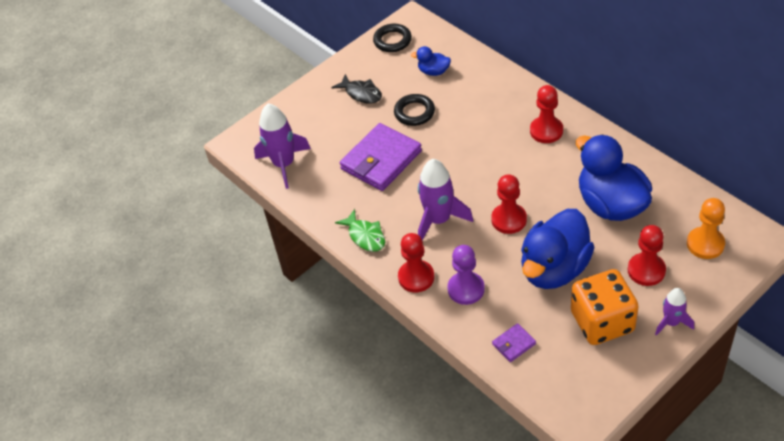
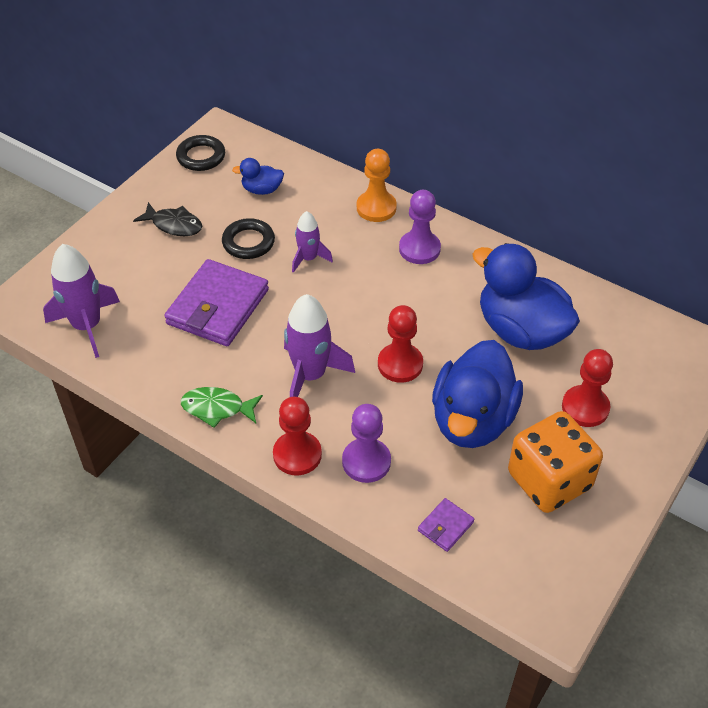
camera: 20 degrees left, 0 degrees up
(365, 236) = (217, 408): green fish -> green fish turned 150 degrees clockwise
(546, 131) = (419, 249): red pawn -> purple pawn
(671, 322) = (633, 469): purple rocket -> purple rocket (308, 258)
(705, 244) = (645, 366): orange pawn -> orange pawn (376, 208)

